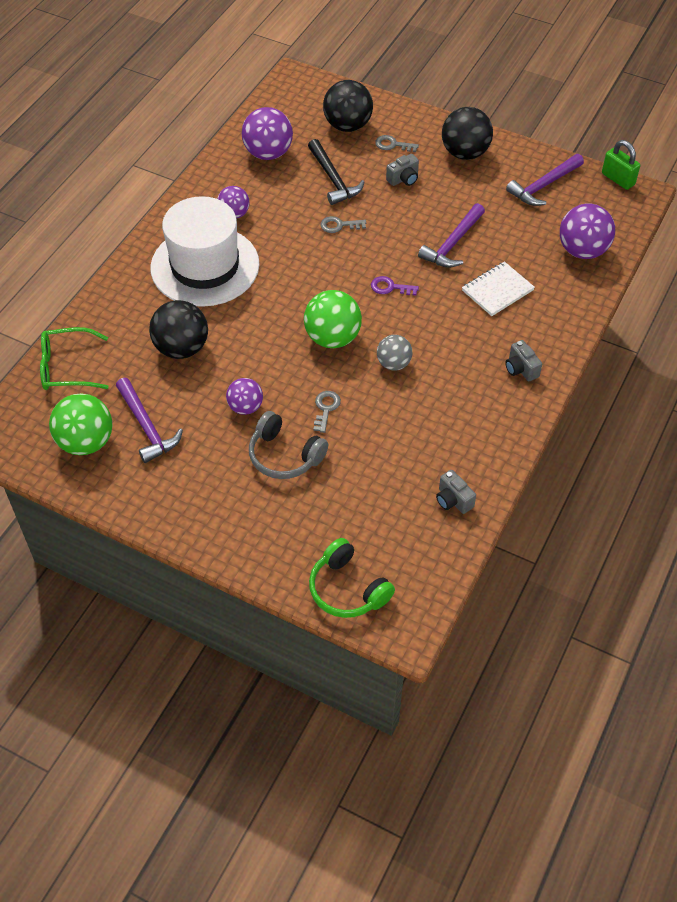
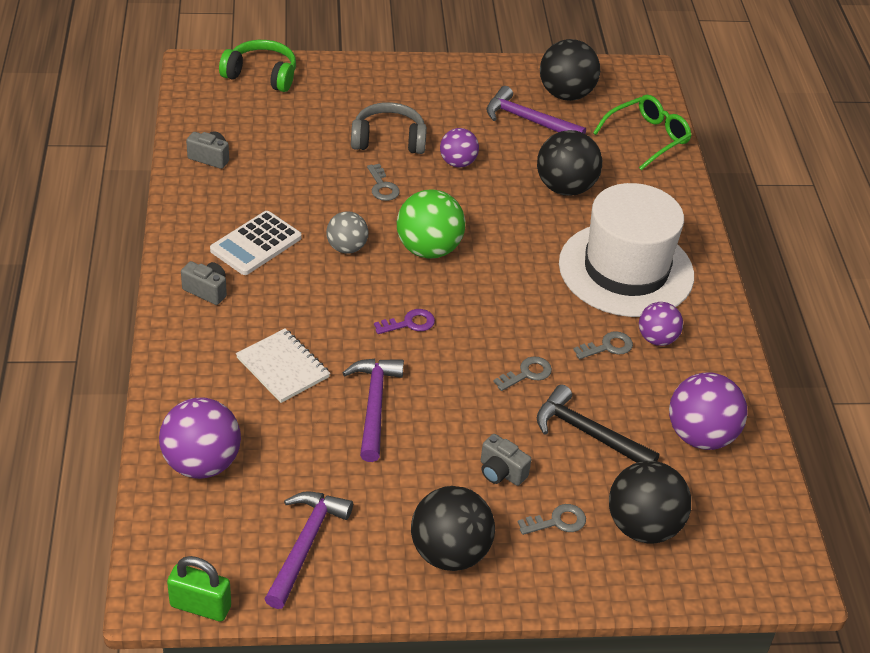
camera: 145 degrees right, 10 degrees down
(86, 442) = (566, 94): green ball -> black ball
(271, 221) = (608, 347): none -> grey key
(403, 179) = (501, 472): grey camera -> grey camera turned 75 degrees counterclockwise
(462, 395) = (256, 244): none -> white calculator
(497, 290) = (283, 367): white notebook -> white notebook turned 60 degrees counterclockwise

